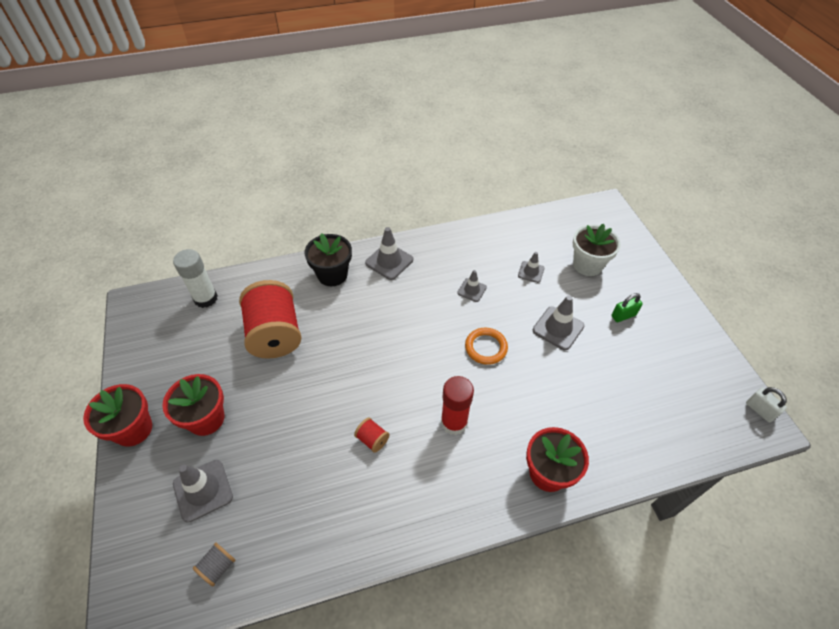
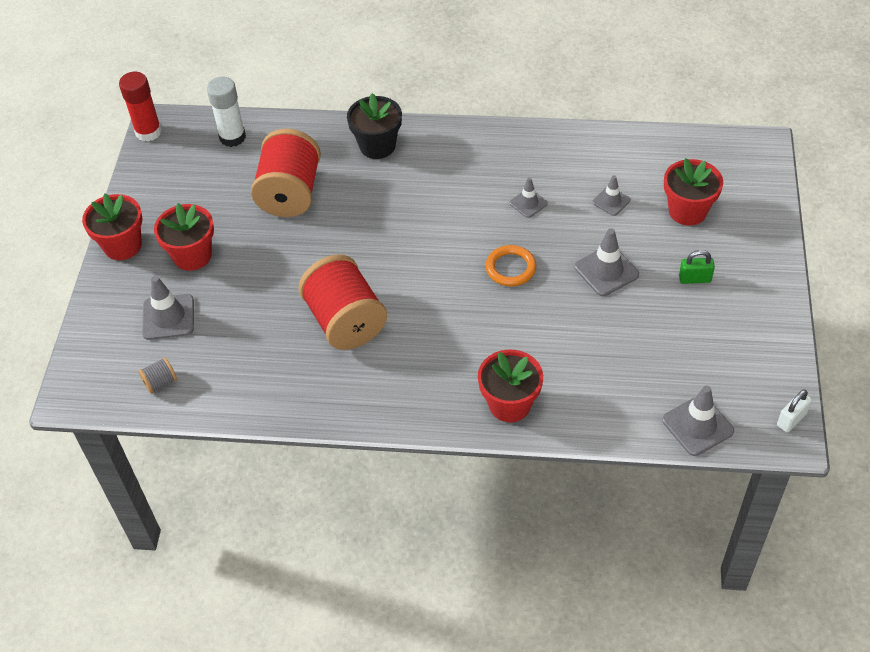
camera: 25 degrees right, 0 degrees up
(372, 439) = (345, 321): red spool -> red spool, size x2.50
(389, 261) = (448, 147): grey traffic cone -> grey traffic cone (697, 425)
(454, 422) = (436, 330): red glue stick -> red glue stick (148, 132)
(587, 265) = (687, 211): white flower pot -> red flower pot
(759, 410) = (791, 419): white padlock -> white padlock turned 60 degrees clockwise

